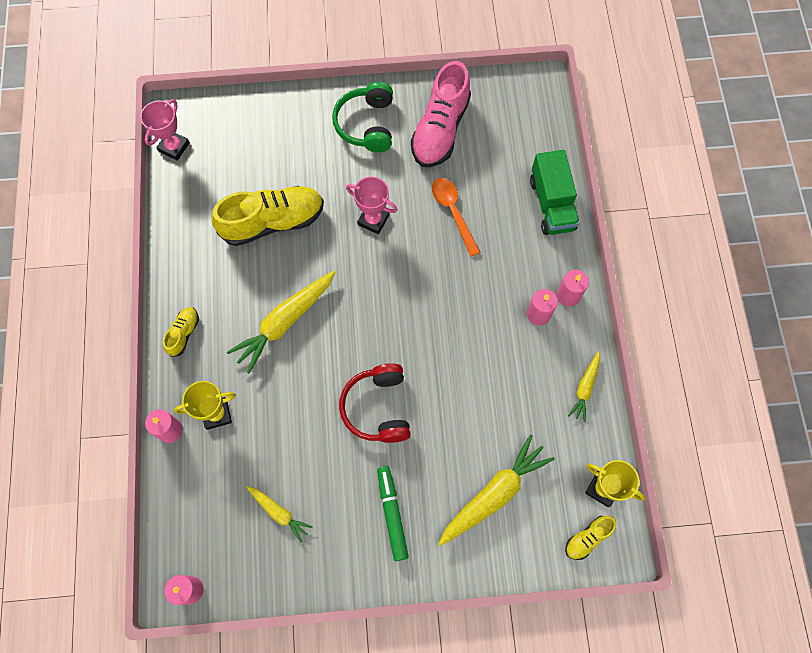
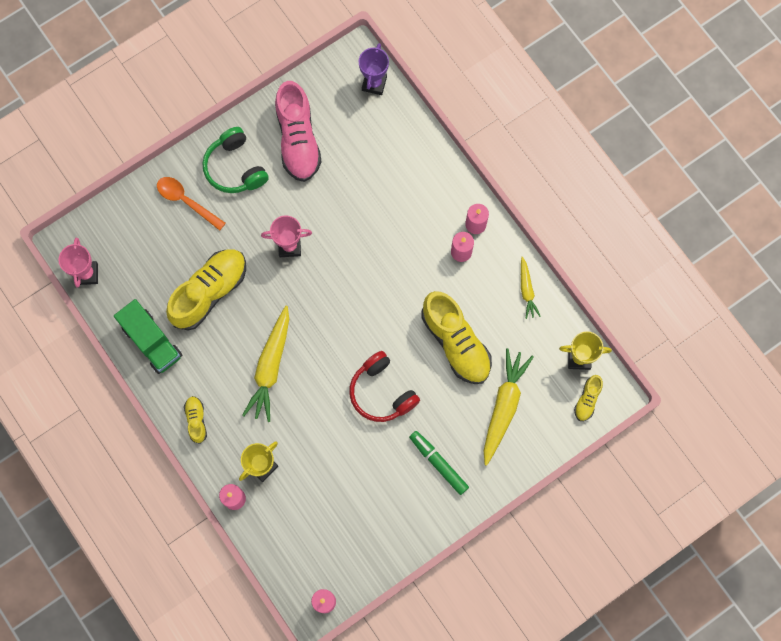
camera: 30 degrees left, 5 degrees up
(279, 513) = (355, 510): yellow carrot -> none
(453, 212) = (348, 205): orange spoon -> orange spoon (186, 201)
(481, 400) = (456, 343): none -> yellow shoe
(543, 116) = (374, 83): none -> purple trophy
(551, 204) = (422, 156): green truck -> green truck (152, 341)

